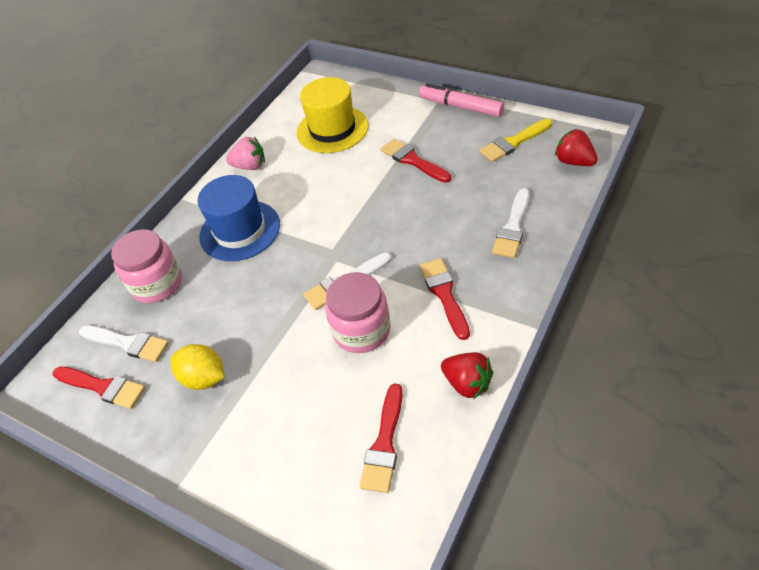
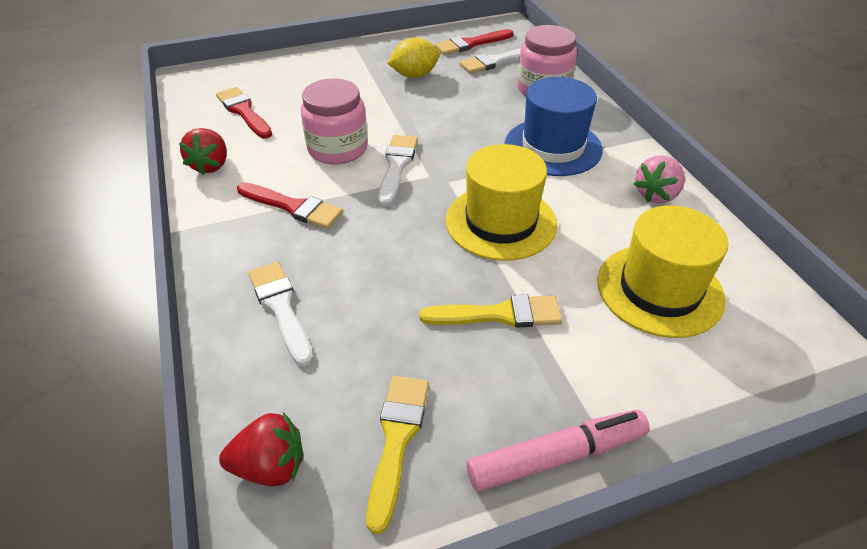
camera: 125 degrees right, 5 degrees down
(345, 202) = (501, 222): none -> yellow hat
(413, 160) = (499, 314): red brush -> yellow brush
(467, 383) = (210, 165): red strawberry -> red strawberry turned 75 degrees counterclockwise

